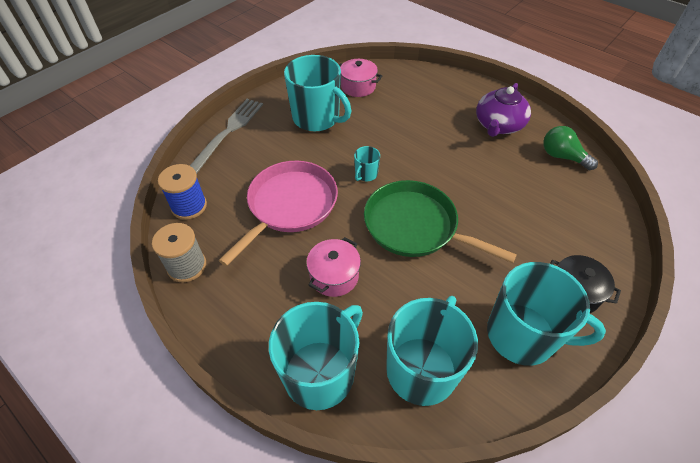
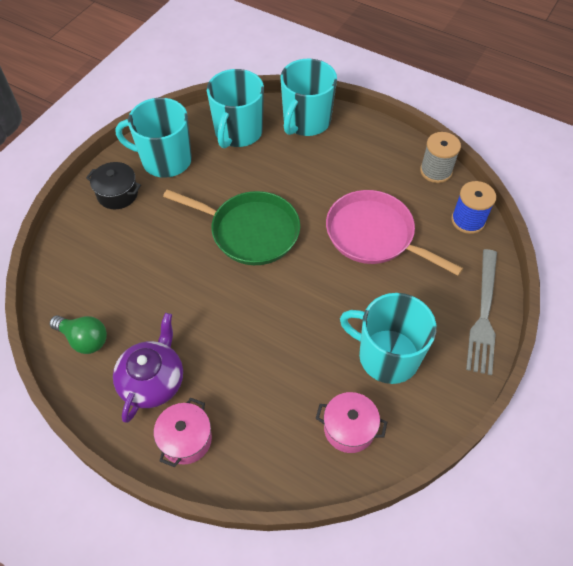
camera: 170 degrees right, 5 degrees up
(290, 205) = (373, 235): pink pan -> pink pan turned 105 degrees clockwise
(334, 276) = (313, 180): pink pot -> pink pot (186, 439)
(366, 174) = (307, 281): turquoise mug -> none

